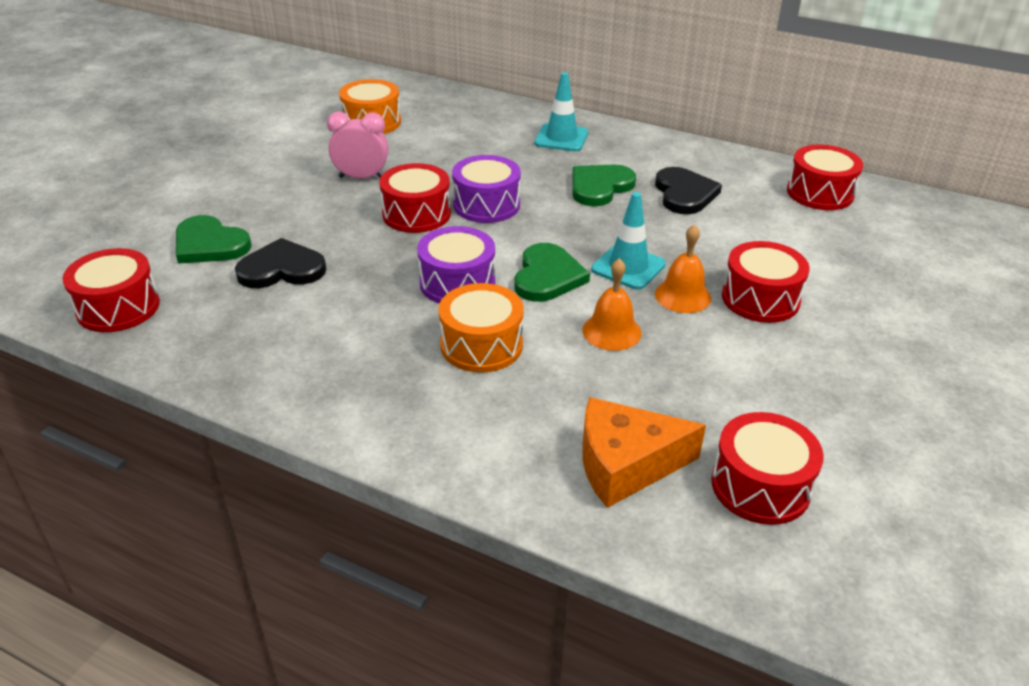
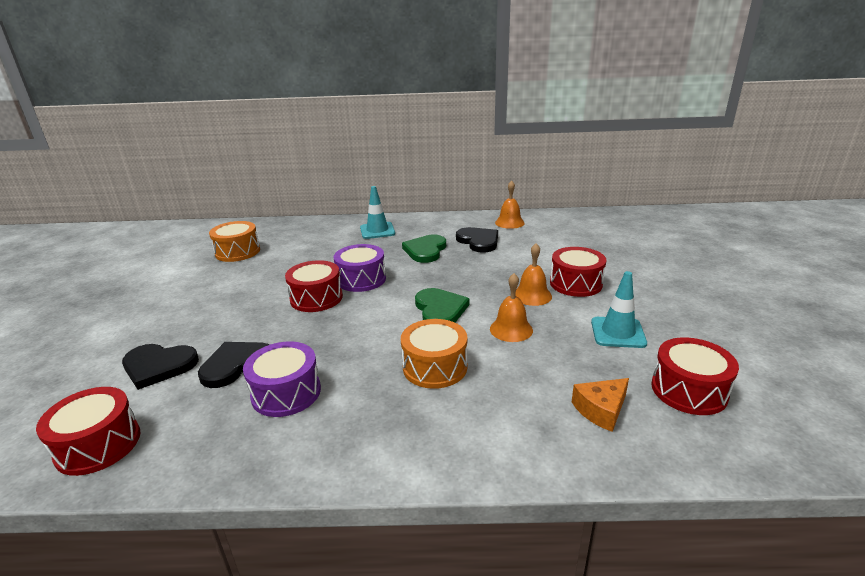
camera: 25 degrees left, 10 degrees down
(209, 244) = (159, 366): green heart -> black heart
(361, 177) = (256, 286): pink clock -> none
(457, 283) = (382, 332): purple drum -> purple drum (286, 393)
(625, 464) = (601, 410): orange cheese -> orange cheese, size x0.64
(628, 267) = (485, 289): turquoise traffic cone -> turquoise traffic cone (618, 332)
(758, 176) = (509, 222): none -> orange bell
(820, 193) = (550, 222): red drum -> none

